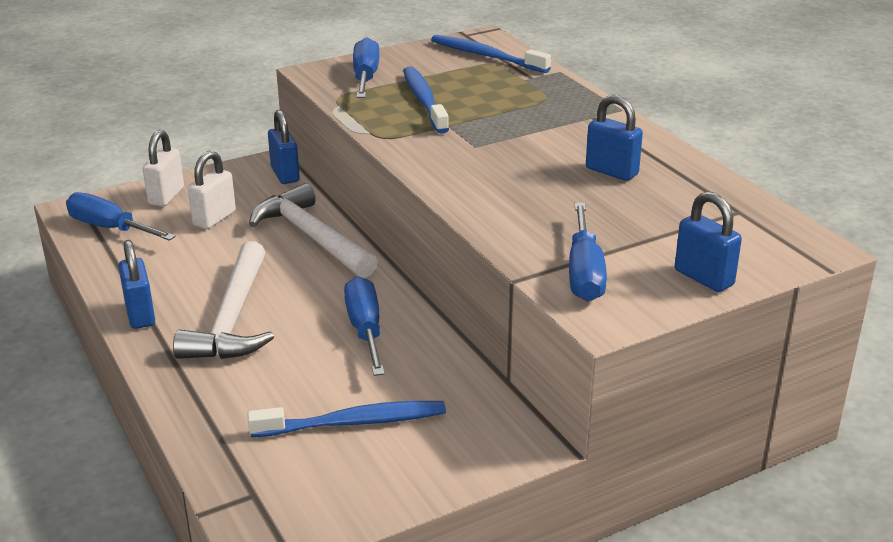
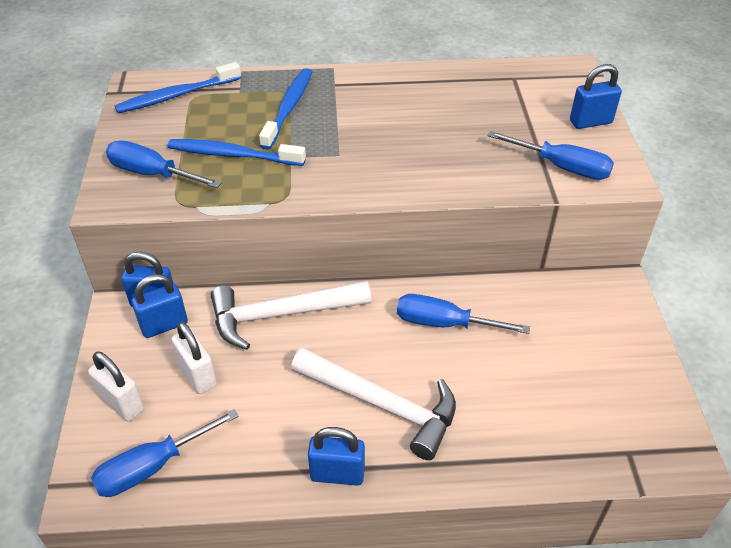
camera: 65 degrees left, 15 degrees up
(354, 422) = (562, 366): blue toothbrush -> blue toothbrush (288, 108)
(611, 171) = (427, 106): blue padlock -> blue padlock (164, 325)

